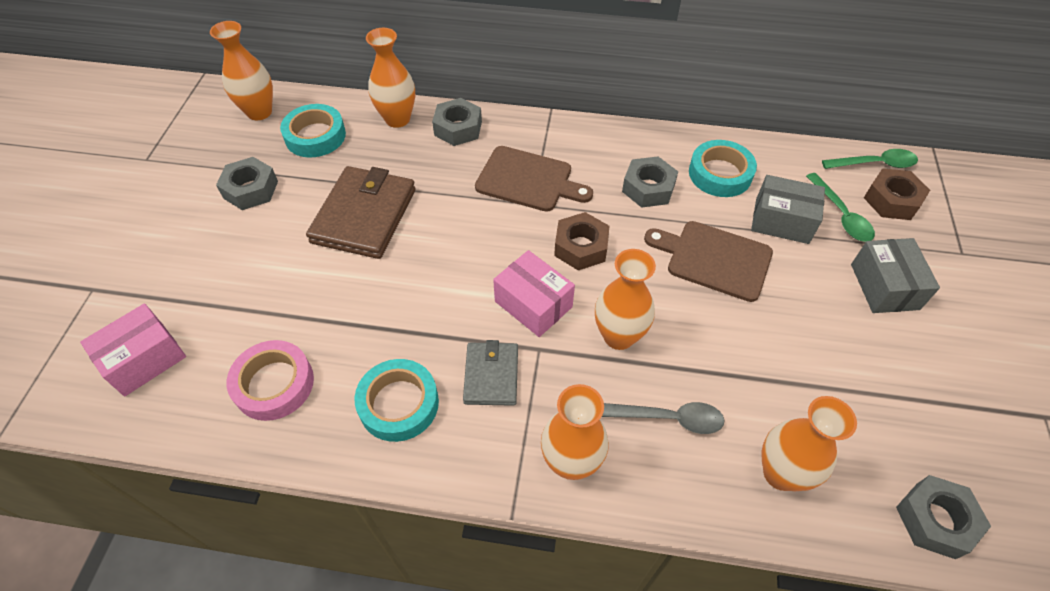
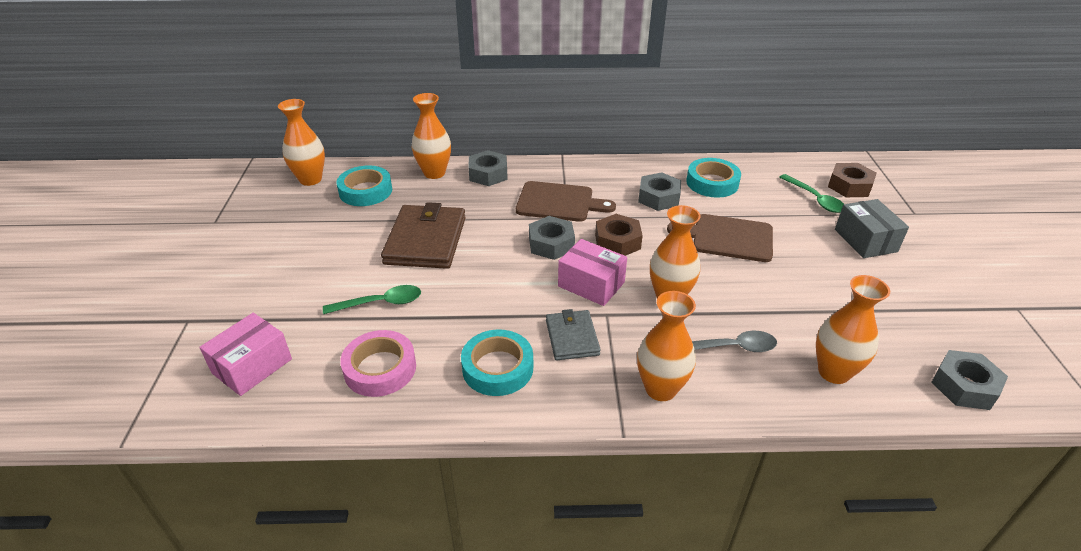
camera: 10 degrees left, 15 degrees down
(250, 189) = (318, 233): grey nut -> grey nut (551, 244)
(781, 221) = (771, 208): grey box -> none
(874, 164) = (828, 165): green spoon -> green spoon (380, 303)

